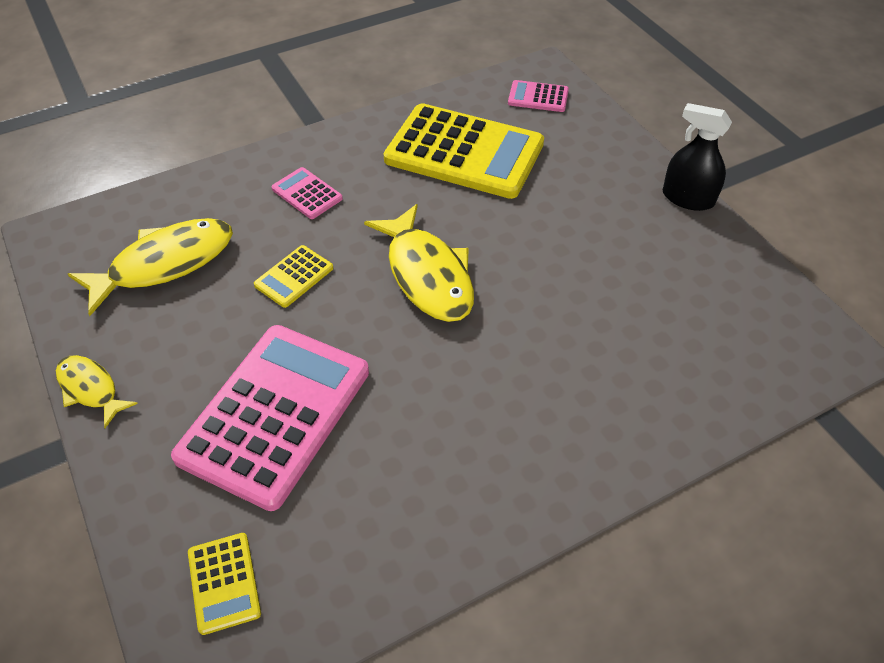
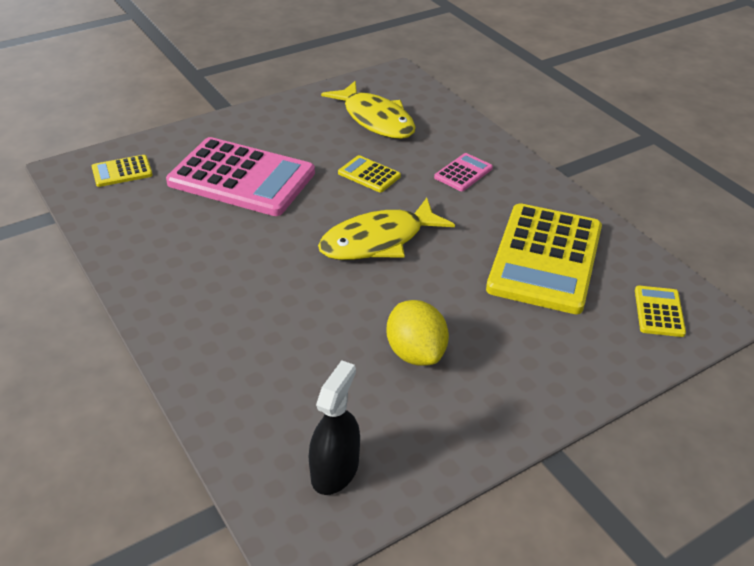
camera: 85 degrees right, 10 degrees down
(90, 389) = (266, 108): yellow fish -> none
(538, 97) = (659, 312): pink calculator -> yellow calculator
(603, 256) = (415, 353): none -> yellow lemon
(688, 198) = (520, 430): black spray bottle -> black spray bottle (335, 470)

